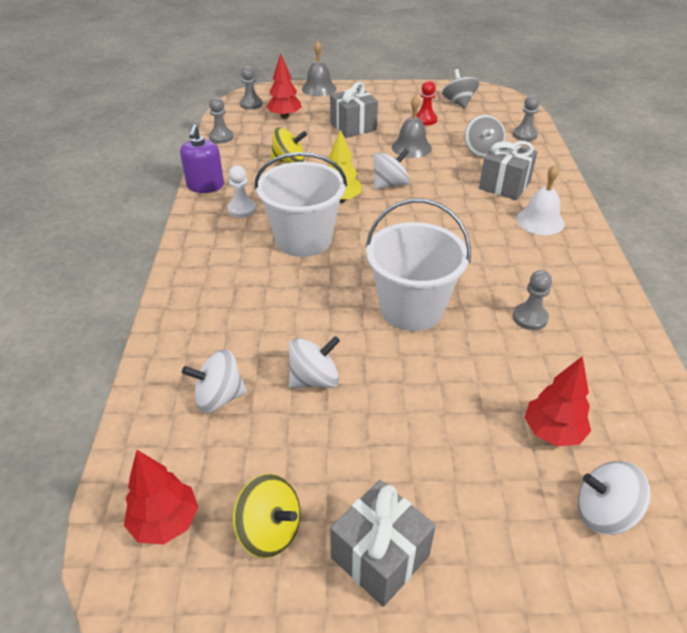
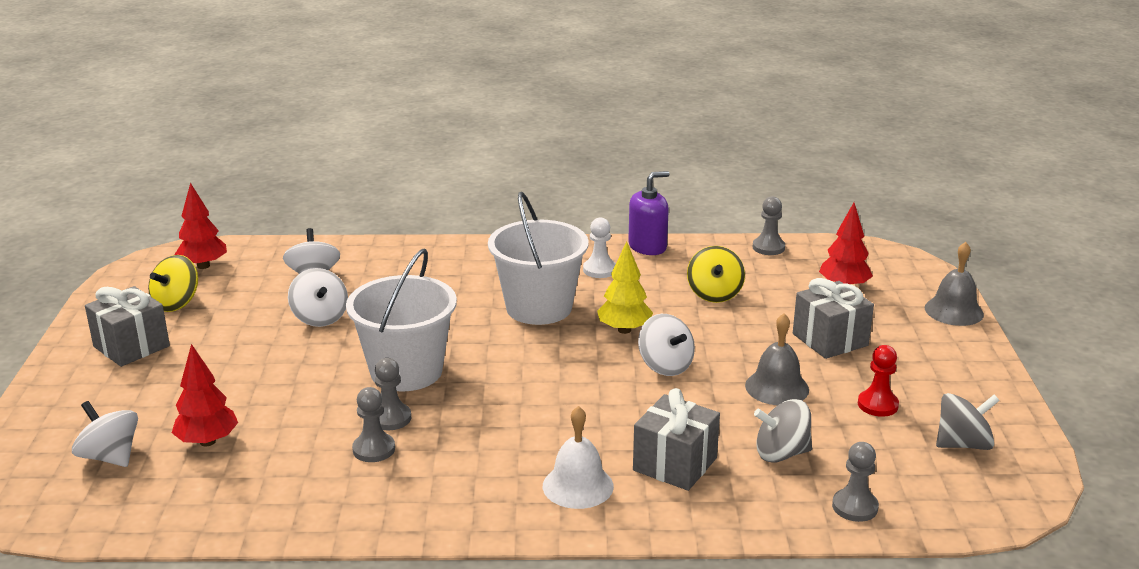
camera: 90 degrees right, 15 degrees down
(205, 186) = (647, 246): purple soap dispenser -> purple soap dispenser turned 150 degrees clockwise
(251, 104) = (873, 261): grey pawn -> grey pawn (391, 418)
(603, 512) = (110, 457): white spinning top -> white spinning top turned 60 degrees counterclockwise

